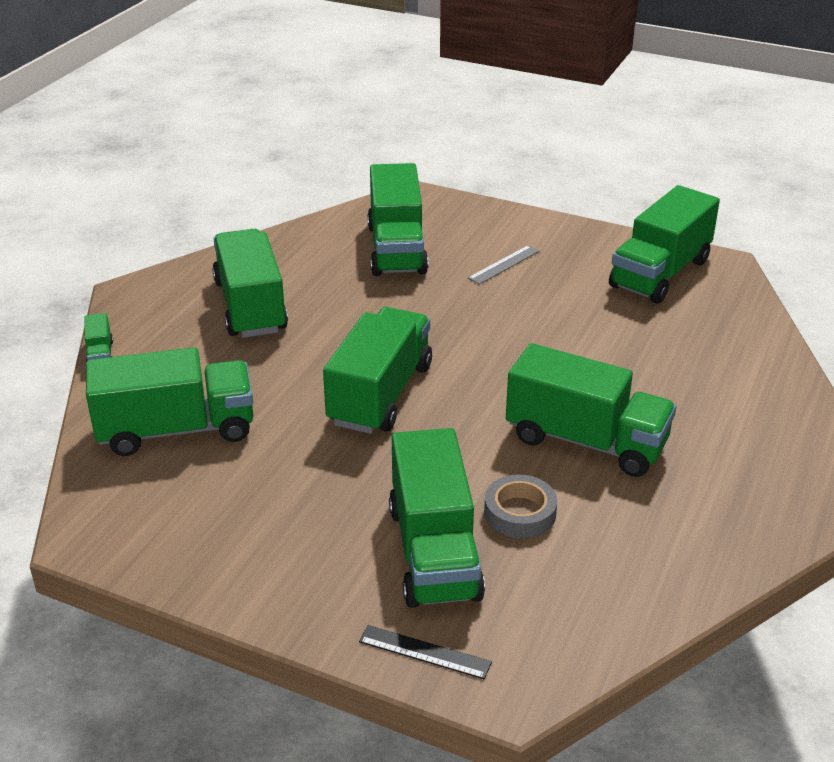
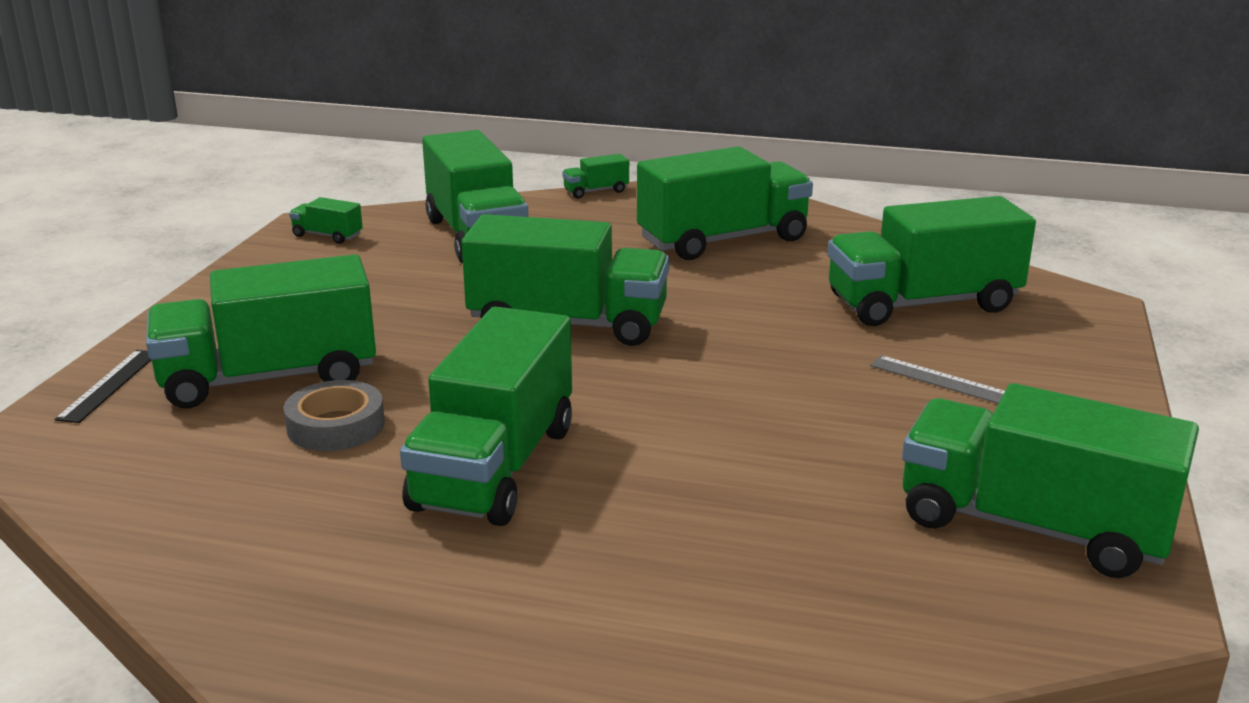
camera: 80 degrees right, 10 degrees down
(124, 526) = (327, 236): none -> green truck

